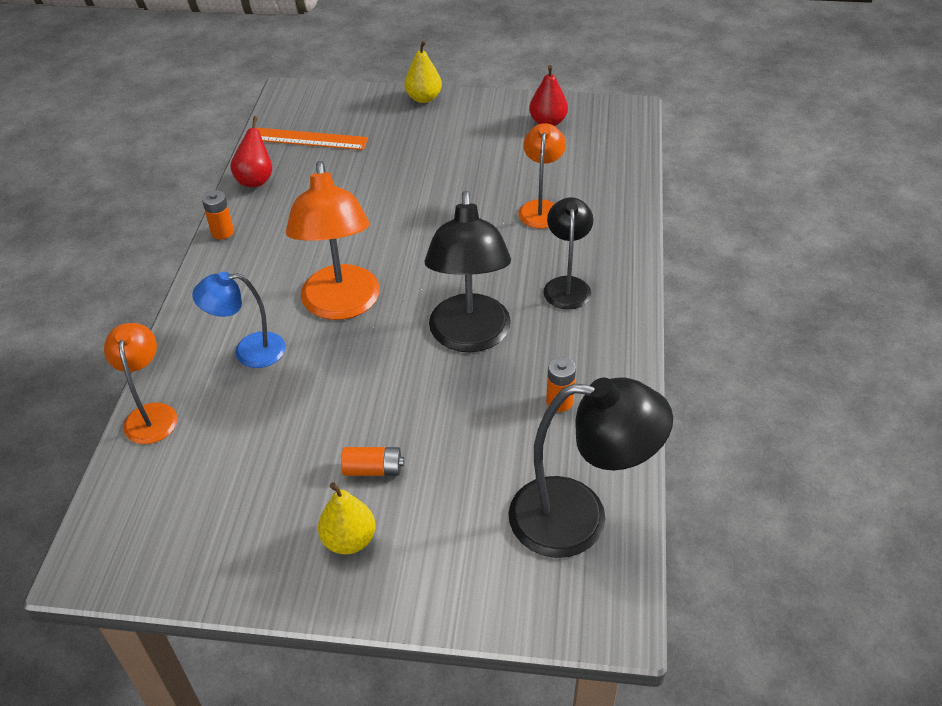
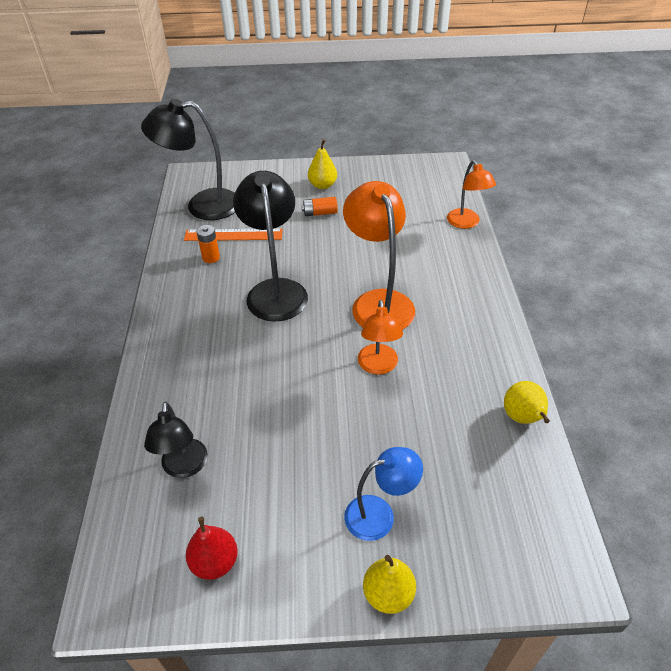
camera: 170 degrees right, 0 degrees up
(222, 232) = (513, 353): orange battery -> none
(249, 351) = (429, 263): blue lamp -> blue lamp (379, 514)
(255, 180) = (523, 418): red pear -> yellow pear
(308, 139) = (501, 488): orange ruler -> orange ruler (233, 235)
(541, 208) = (223, 418): orange lamp -> orange lamp (378, 366)
(567, 285) = (202, 339): black lamp -> black lamp (184, 467)

